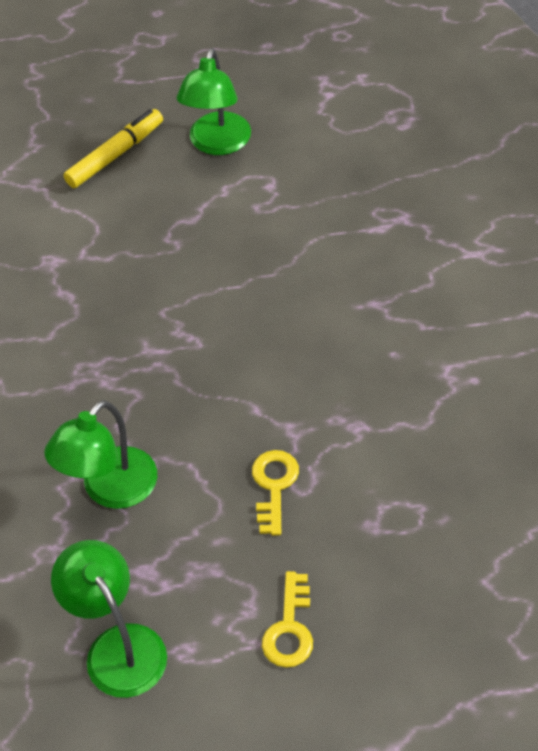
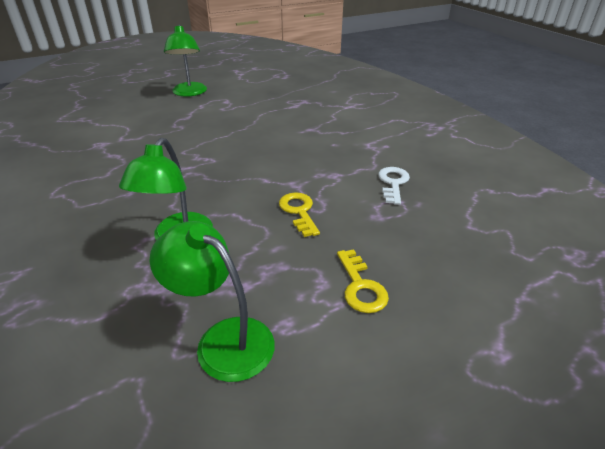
camera: 25 degrees left, 15 degrees down
(115, 155) = (130, 103): yellow marker -> none
(432, 469) = (393, 183): none -> white key

